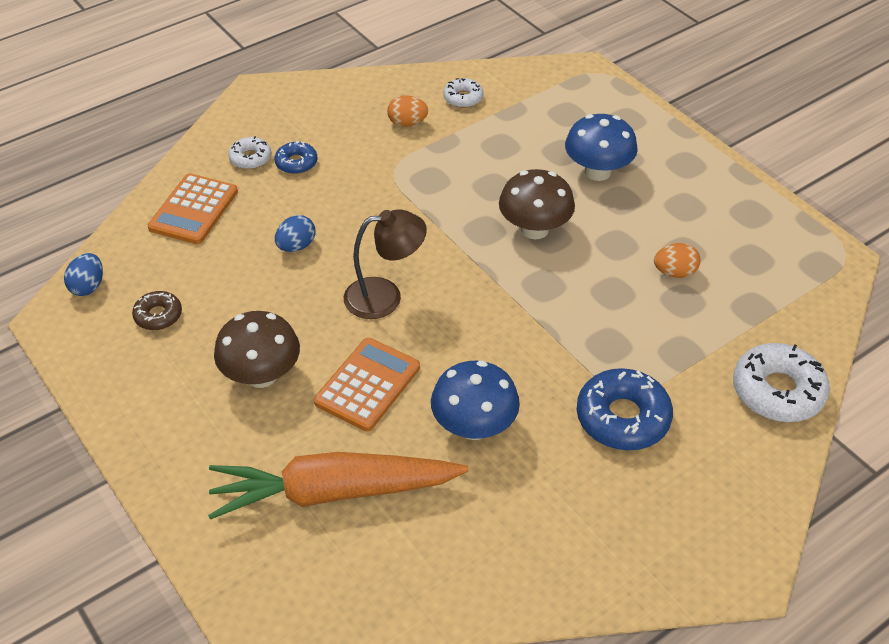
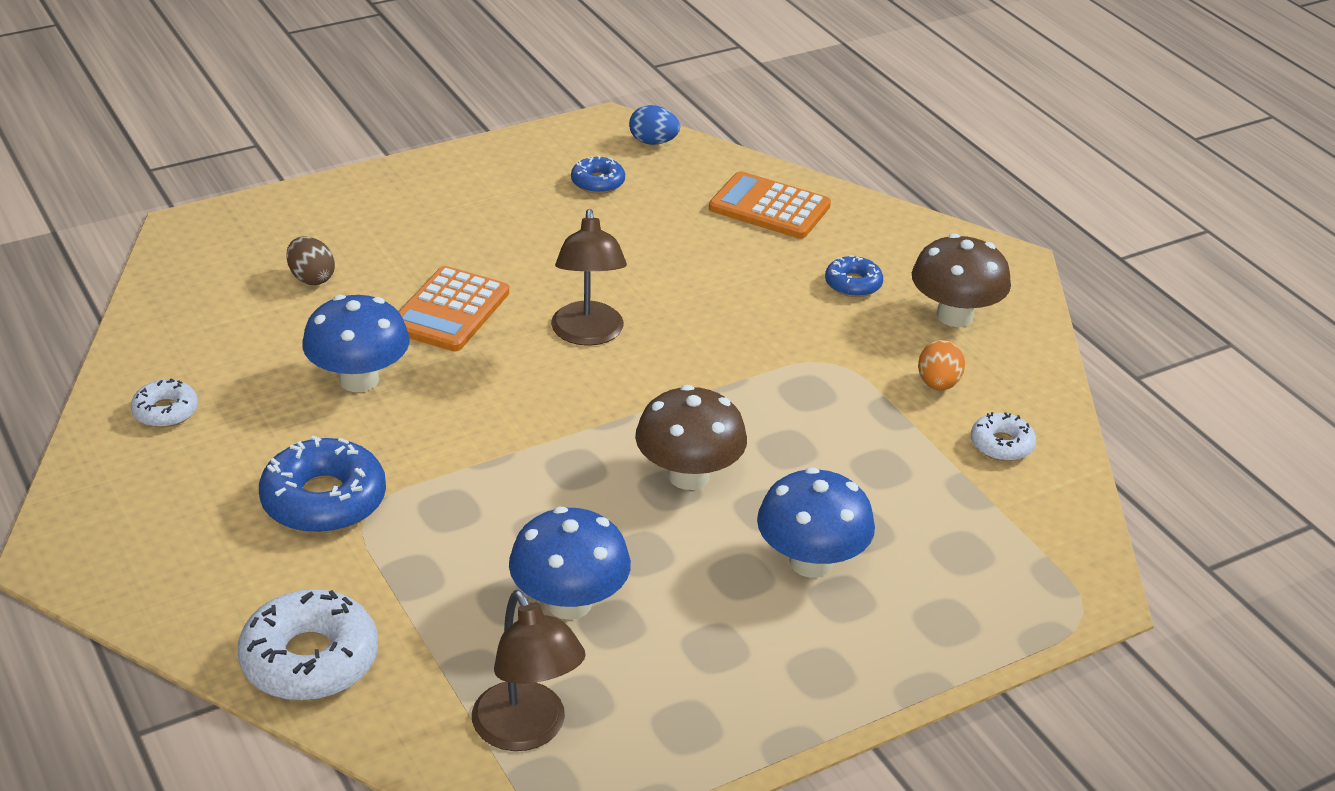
camera: 95 degrees right, 10 degrees down
(158, 315) = (597, 182): brown donut -> blue donut
(250, 158) = (865, 250): white donut -> white donut (165, 411)
(261, 375) = (488, 242): brown mushroom -> brown mushroom (954, 316)
(296, 246) = (691, 275): blue egg -> none
(334, 492) = (311, 278): orange carrot -> brown egg
(368, 385) = (449, 310): orange calculator -> orange calculator turned 75 degrees clockwise
(674, 272) = (569, 603): orange egg -> blue mushroom
(786, 278) = (527, 731): none -> brown lamp

